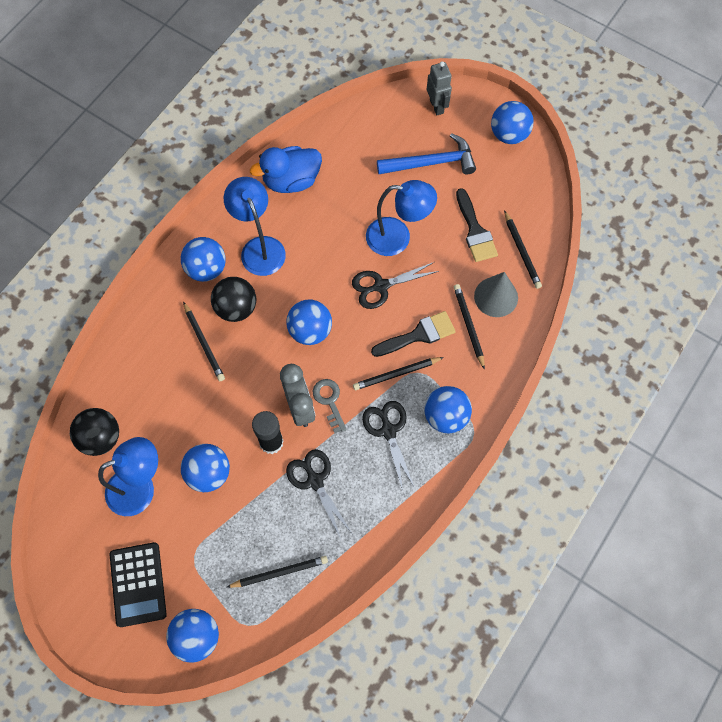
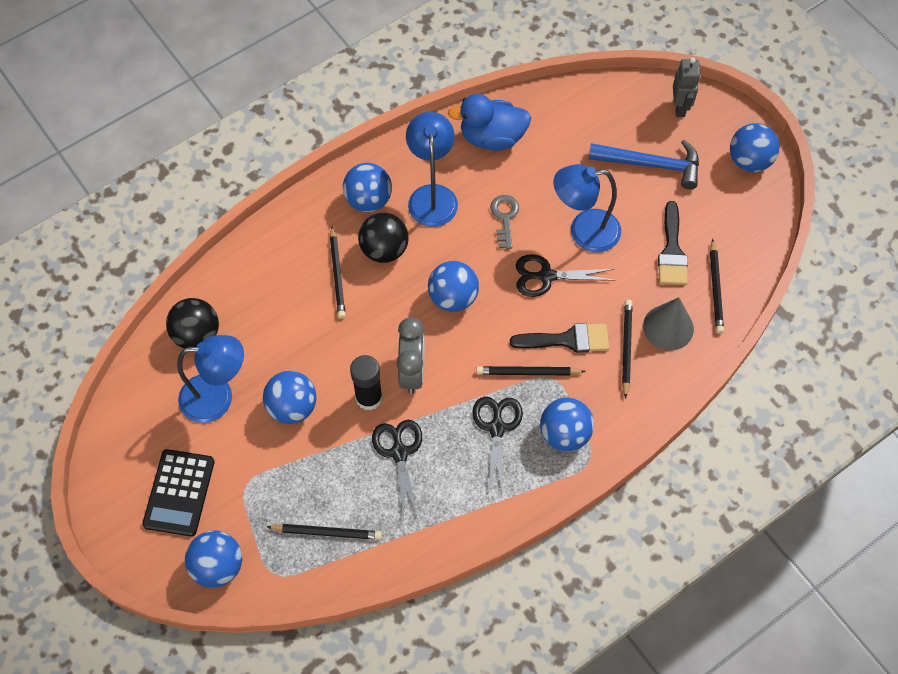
camera: 20 degrees right, 5 degrees down
(329, 401) = (445, 377): grey key -> grey key (504, 218)
(398, 237) = (584, 231): blue lamp -> blue lamp turned 150 degrees clockwise

